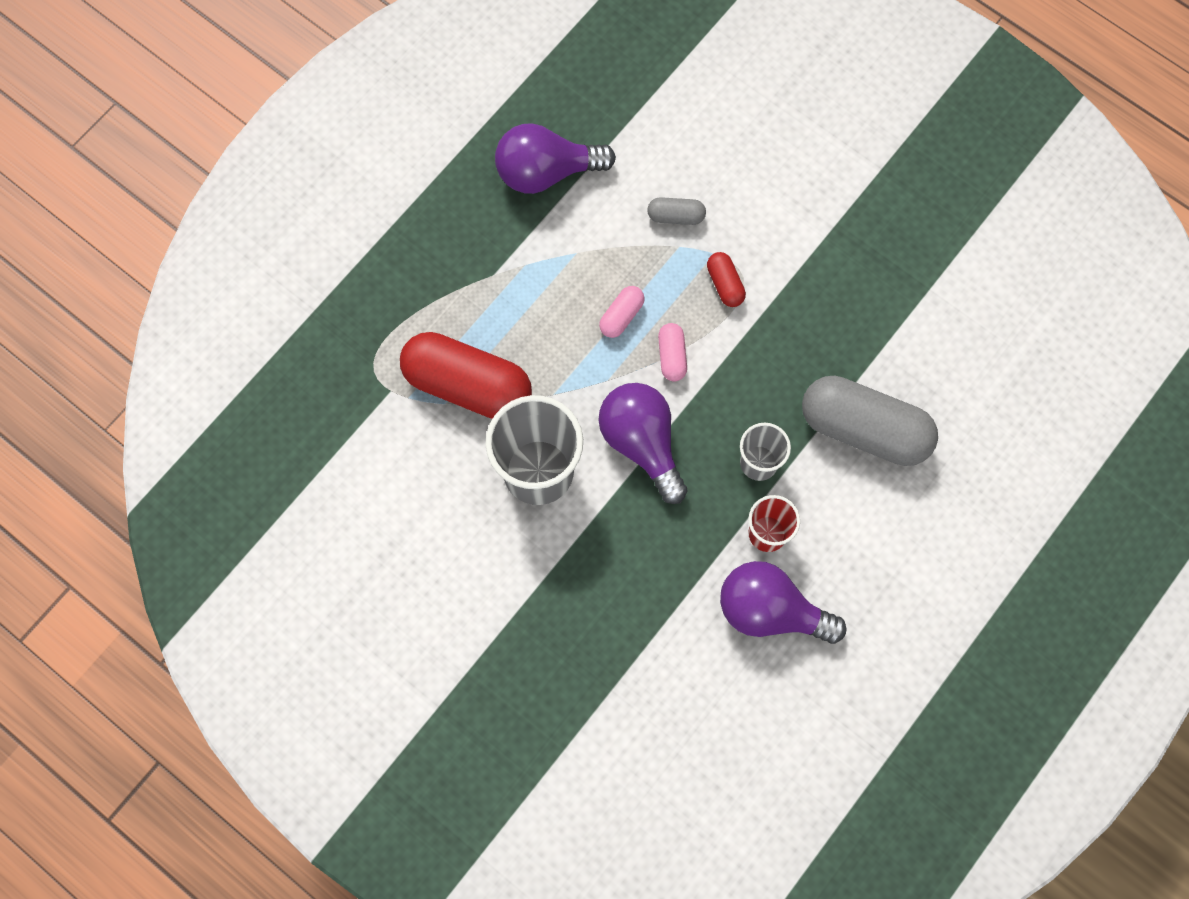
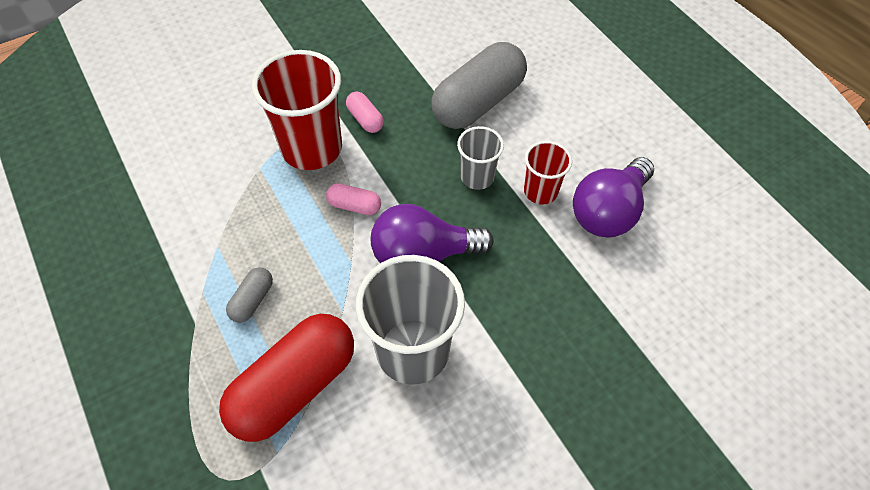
camera: 70 degrees left, 15 degrees down
(546, 172) = (124, 243): purple light bulb -> none
(621, 316) = (297, 231): pink capsule -> pink capsule (365, 119)
(676, 216) = (232, 161): grey capsule -> grey capsule (252, 300)
(725, 284) = (312, 148): red capsule -> red cup

